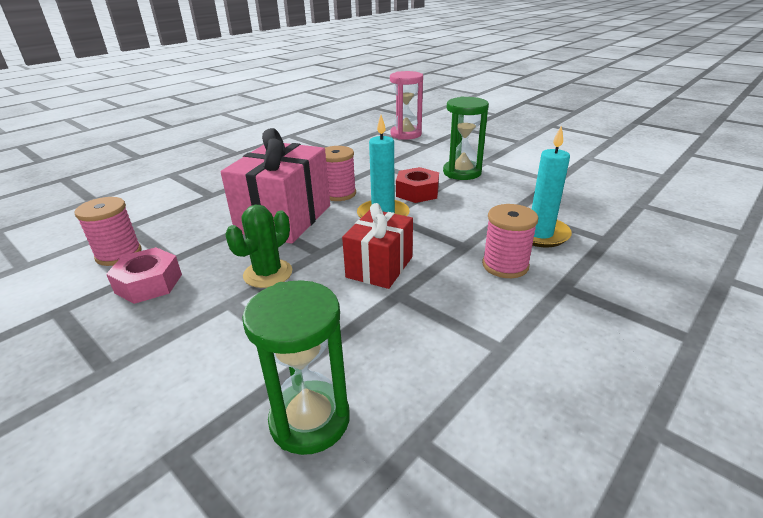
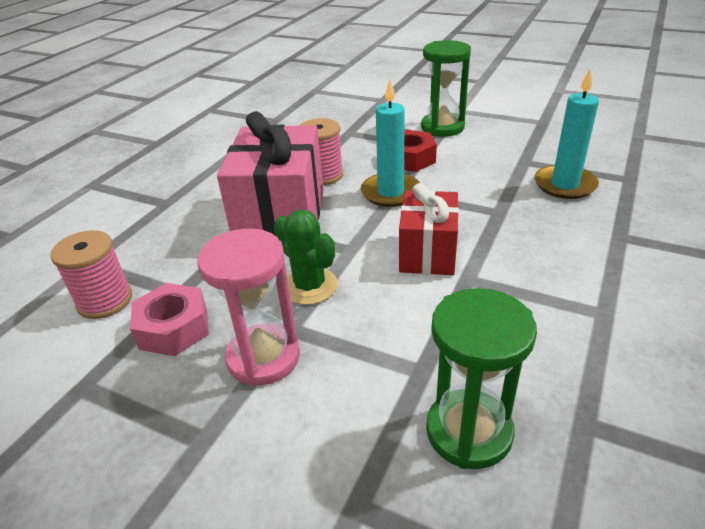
camera: 15 degrees left, 5 degrees up
(268, 274) = (309, 286): green cactus -> green cactus turned 60 degrees counterclockwise
(406, 134) = (349, 89): pink hourglass -> pink hourglass (263, 357)
(505, 265) = (552, 225): pink spool -> none

